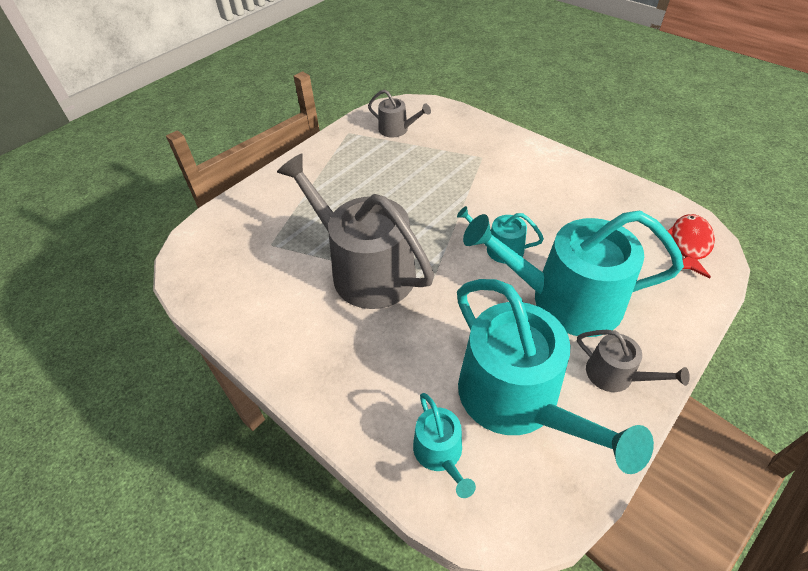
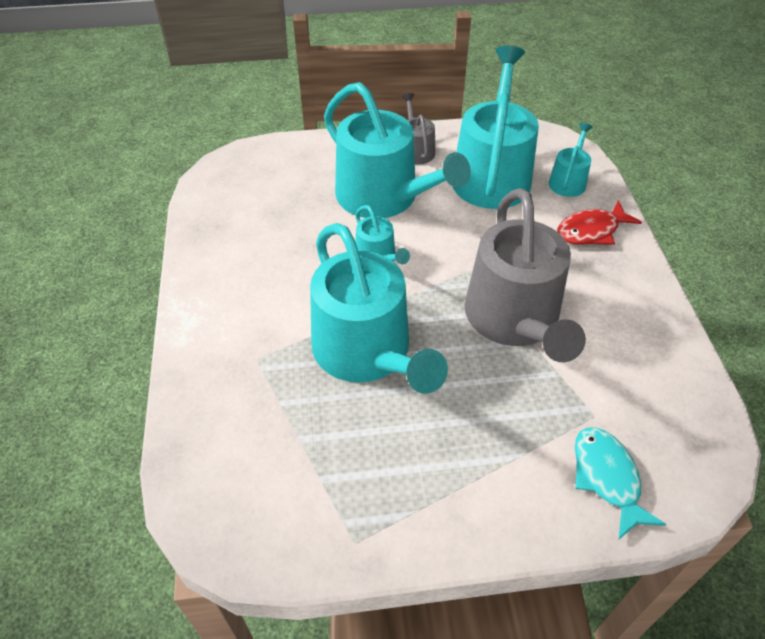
camera: 140 degrees left, 0 degrees up
(246, 219) = (607, 478): none -> turquoise fish
(397, 129) = (287, 489): grey watering can -> none
(432, 194) = (367, 352): none -> turquoise watering can
(688, 245) = (243, 170): red fish -> red fish (591, 231)

